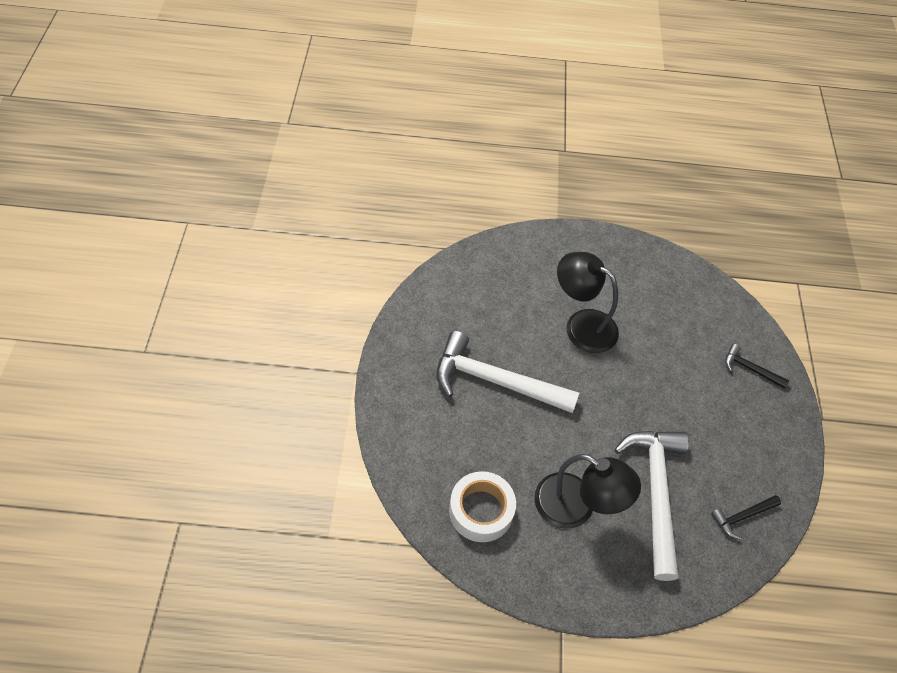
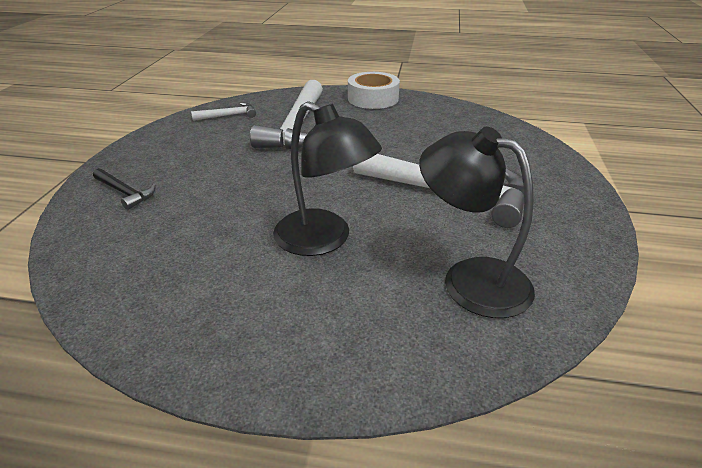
camera: 170 degrees left, 20 degrees down
(481, 511) = (456, 124): white tape -> white tape (373, 98)
(576, 507) = (372, 123): black lamp -> black lamp (470, 279)
(742, 516) = (228, 115): black hammer -> white hammer

